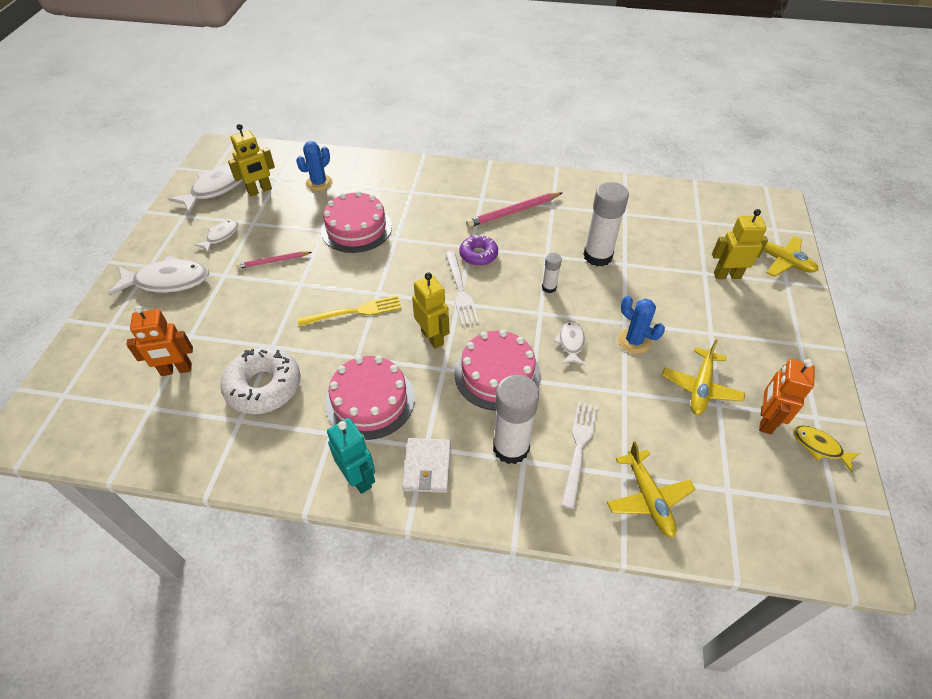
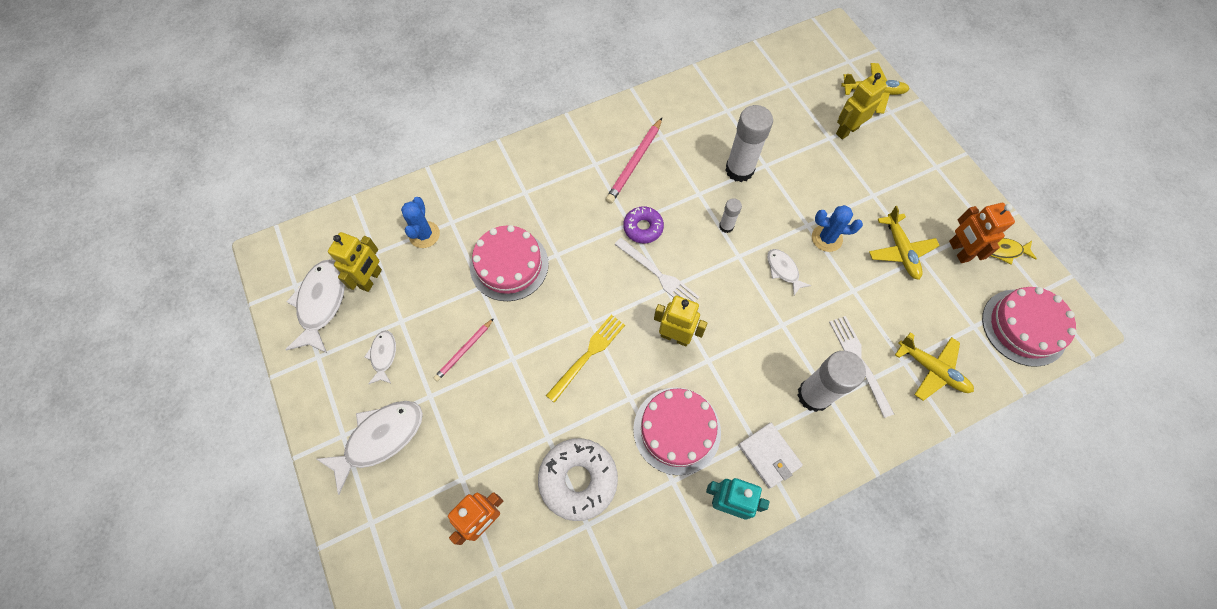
camera: 35 degrees left, 15 degrees up
(497, 374) = (752, 337): pink cake -> pink cake (1024, 327)

